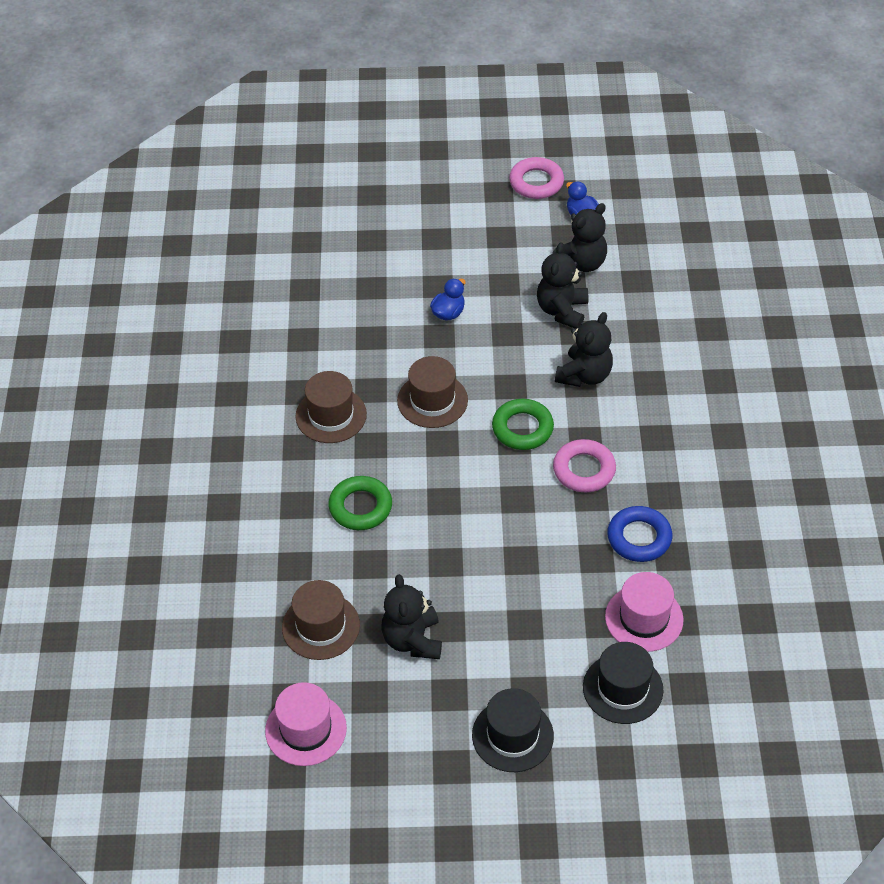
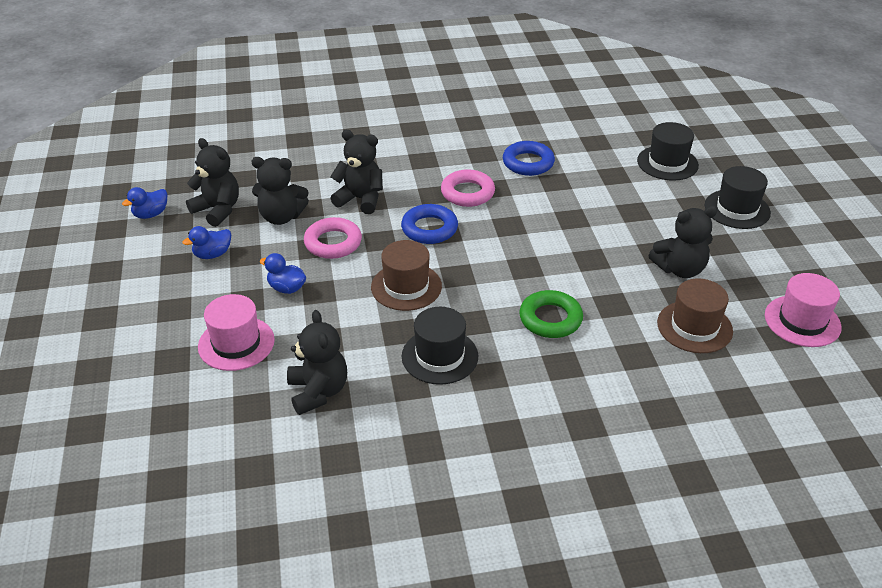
camera: 100 degrees left, 10 degrees down
(309, 330) = (318, 392): none -> black teddy bear
(331, 415) = (440, 356): brown hat -> black hat
(509, 261) = (212, 254): none -> blue duck
(522, 428) = (429, 229): green ring -> blue ring
(536, 182) = (97, 246): pink ring -> pink ring (333, 243)
(644, 618) = (601, 157): pink hat -> pink hat (236, 343)

